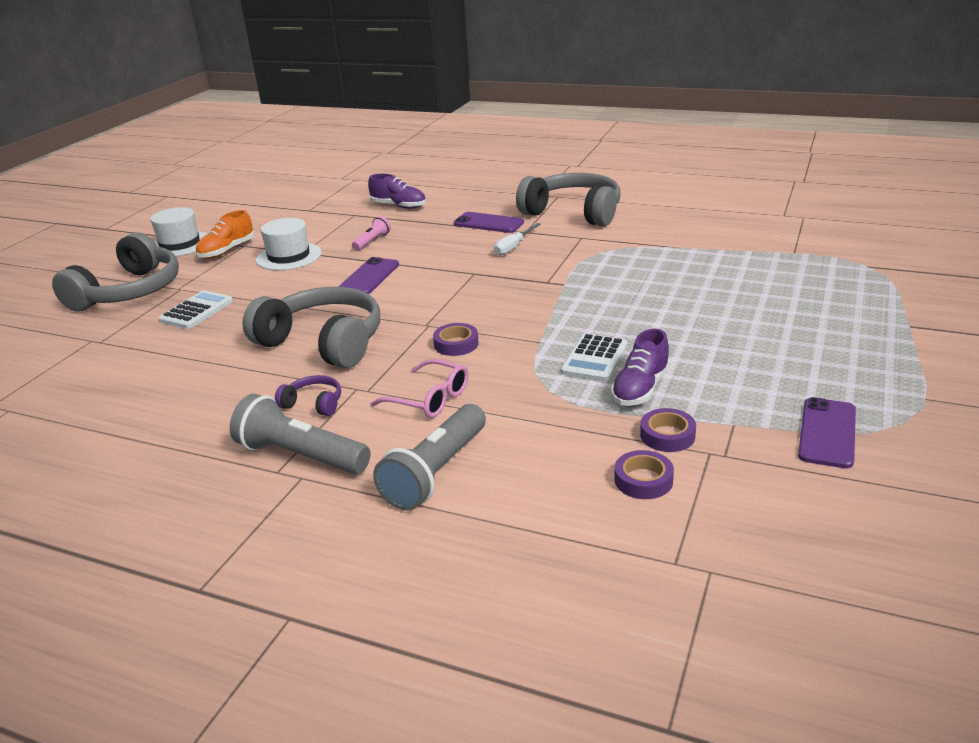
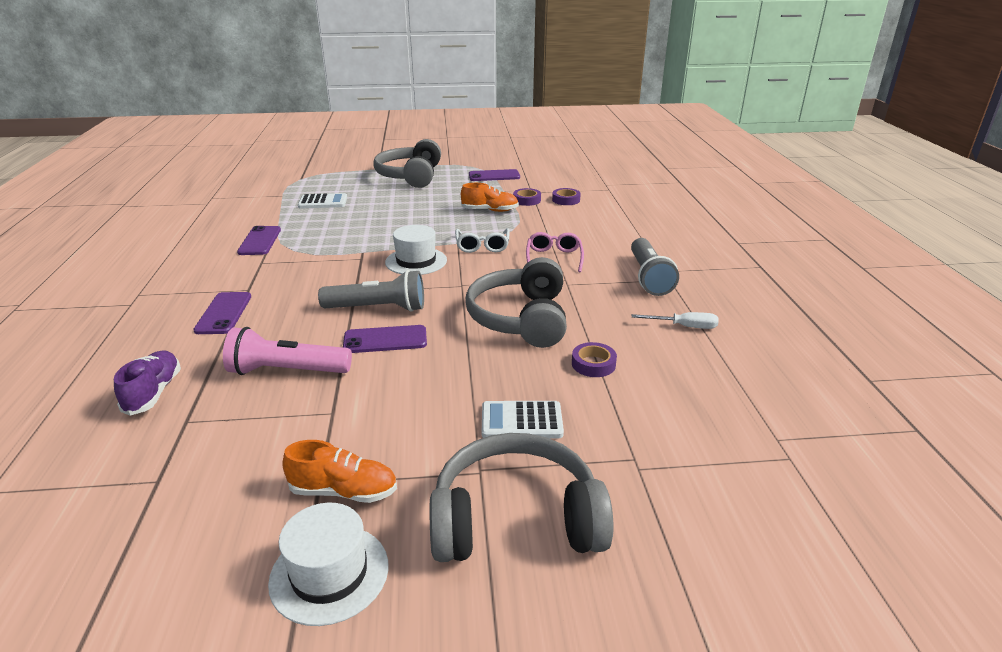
camera: 120 degrees left, 0 degrees up
(289, 256) = (348, 418): white hat -> white hat (416, 261)
(313, 404) = (599, 292): purple headphones -> none
(372, 241) = (287, 371): pink flashlight -> pink flashlight, size x1.89
(436, 472) = (614, 239): grey flashlight -> grey flashlight (378, 308)
(456, 344) = (481, 267): purple tape -> purple tape (593, 364)
(513, 247) = (290, 286): white screwdriver -> white screwdriver (684, 326)
(514, 356) = (482, 246): none -> white glasses
(573, 213) = (194, 277): grey headphones -> grey headphones (411, 176)
(594, 359) = (467, 225): white calculator -> white calculator (323, 202)
(639, 238) = (260, 241): none -> purple phone
(640, 389) = (490, 210): purple shoe -> orange shoe

